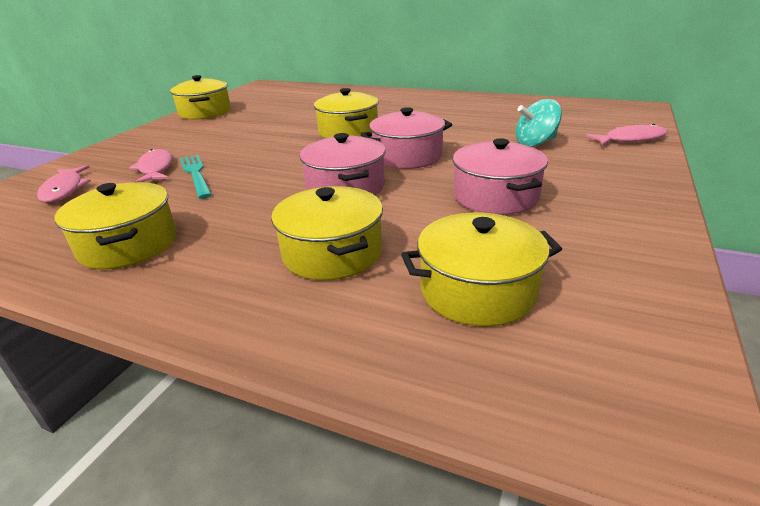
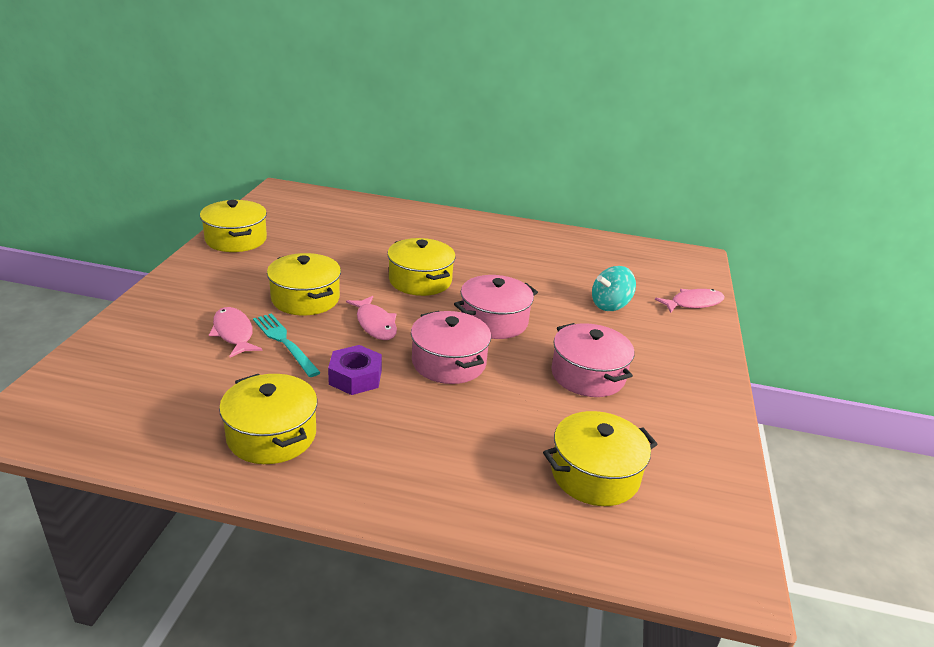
camera: 15 degrees left, 0 degrees up
(64, 190) = (148, 363): pink fish -> pink fish (375, 324)
(244, 199) = (355, 377): none -> purple nut
(332, 253) = (467, 441): yellow pot -> yellow pot (305, 299)

